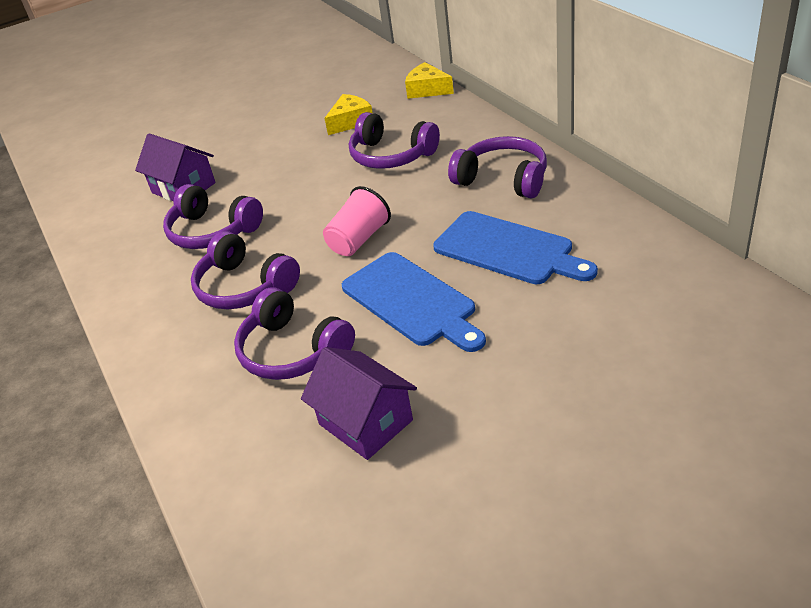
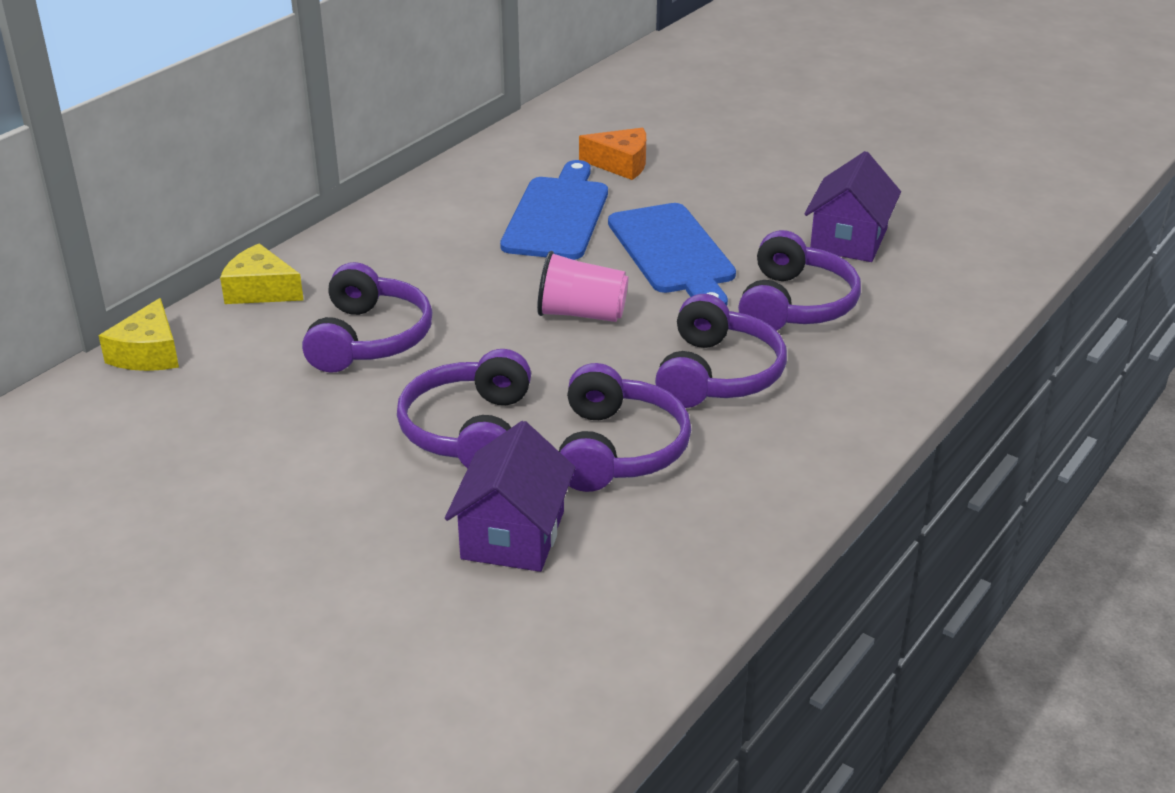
camera: 120 degrees left, 5 degrees down
(351, 122) = (262, 407): yellow cheese -> yellow cheese (260, 290)
(412, 301) = (673, 253): blue cutting board -> blue cutting board turned 135 degrees clockwise
(503, 179) = (414, 241): purple headphones -> purple headphones (469, 431)
(590, 303) = (621, 164): none -> orange cheese

